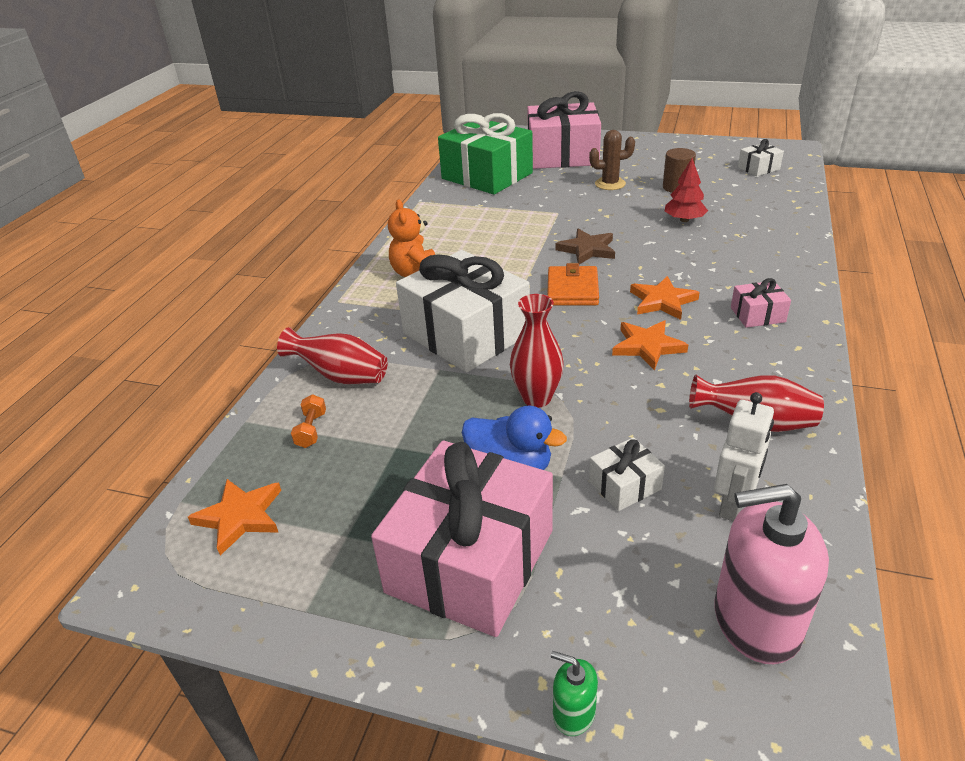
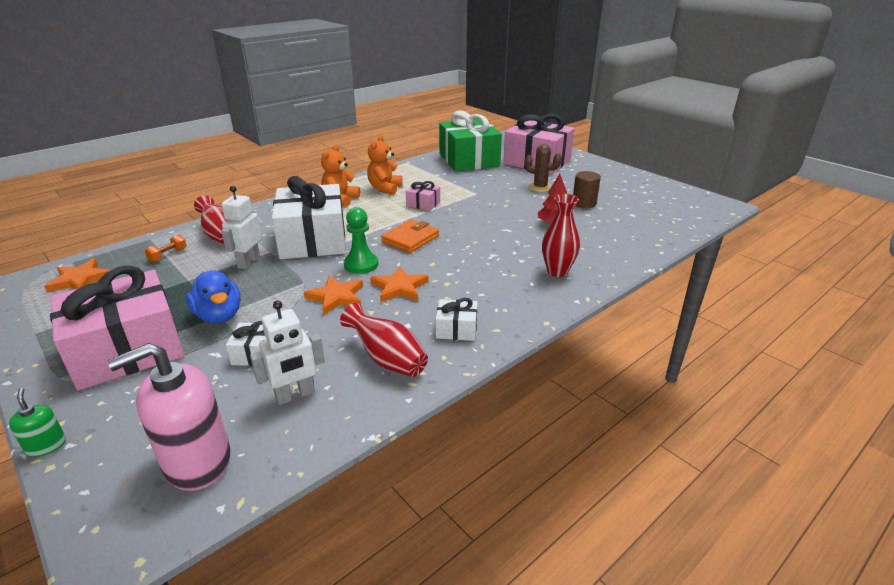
camera: 30 degrees right, 5 degrees down
(435, 392) = (248, 262): none -> white robot
(447, 241) = (385, 188): none -> orange teddy bear
(537, 398) = (291, 288): red vase -> red vase (557, 271)
(568, 339) = (361, 265): none -> green pawn
(587, 249) = (458, 220): brown star -> none
(662, 301) = (454, 266): orange star -> orange star (336, 297)
(756, 621) = (197, 461): pink soap dispenser -> pink soap dispenser turned 60 degrees counterclockwise
(757, 315) = (503, 299): pink gift -> pink gift (423, 204)
(758, 168) = (670, 210): white gift -> white gift (456, 329)

